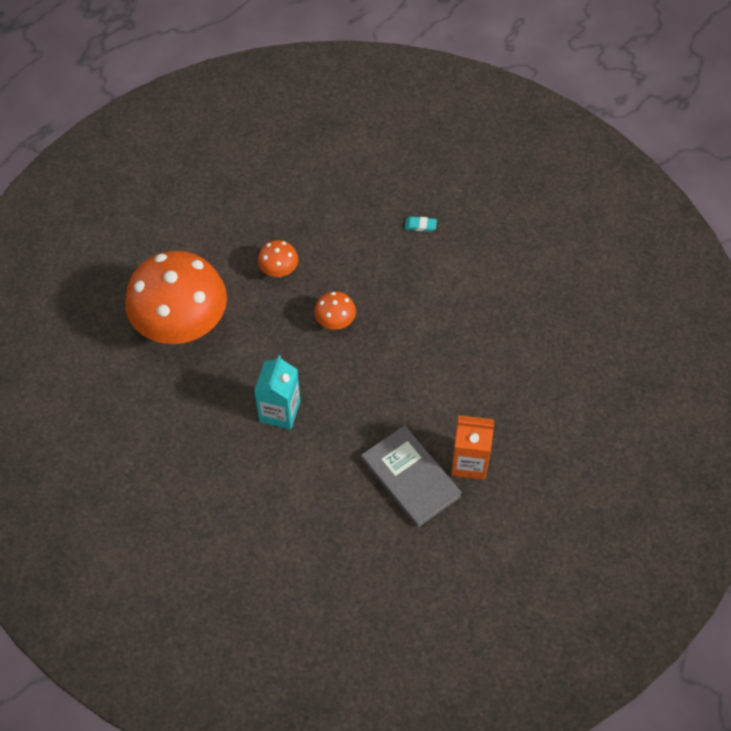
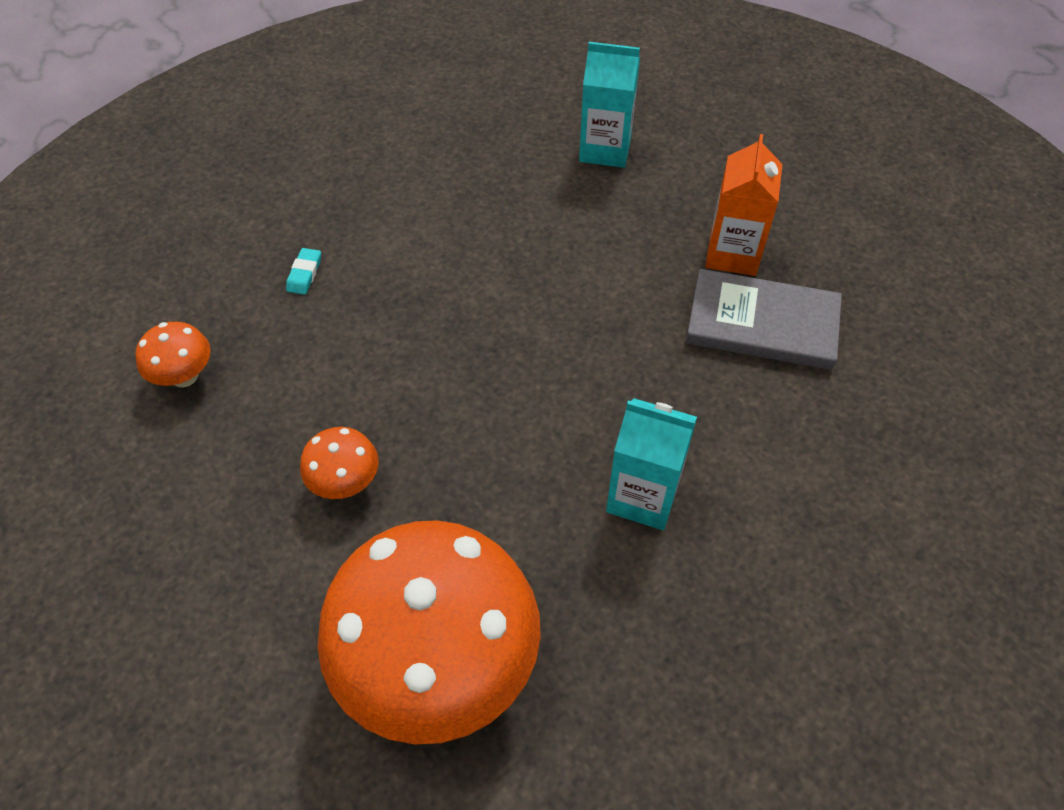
camera: 85 degrees left, 5 degrees down
(335, 321) = (470, 402): orange mushroom -> orange mushroom (184, 376)
(410, 478) = (762, 323): grey book -> grey book turned 45 degrees clockwise
(559, 382) = (605, 149): none -> turquoise carton

